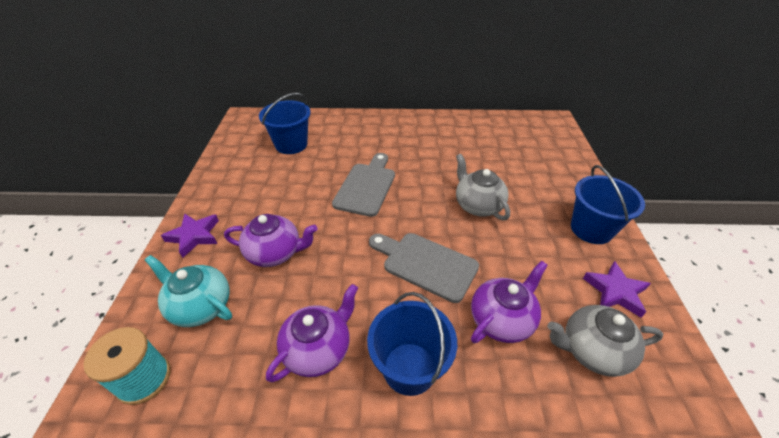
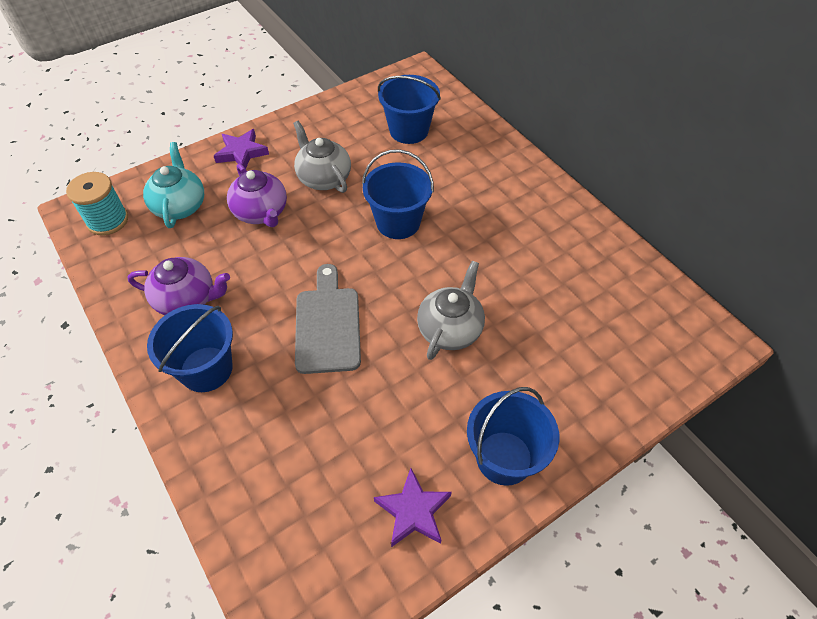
camera: 55 degrees right, 10 degrees up
(366, 186) = (398, 222): grey cutting board -> blue bucket
(502, 320) = (301, 416): purple teapot -> none
(592, 350) = (314, 508): grey teapot -> grey teapot (323, 178)

